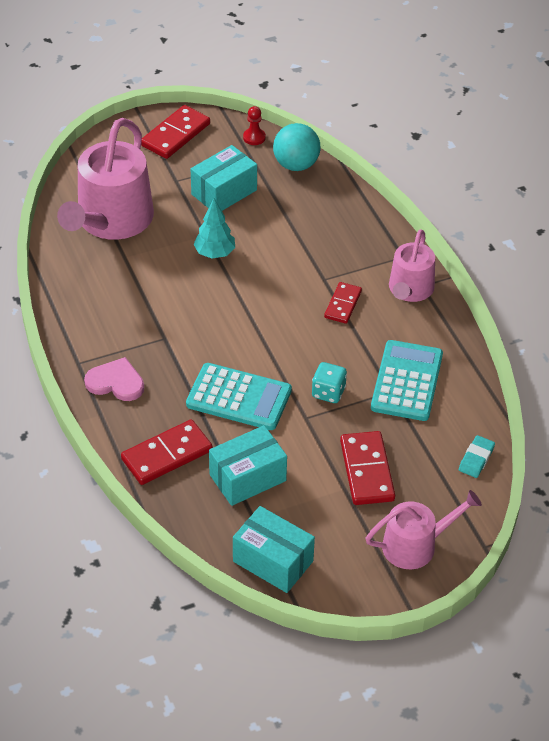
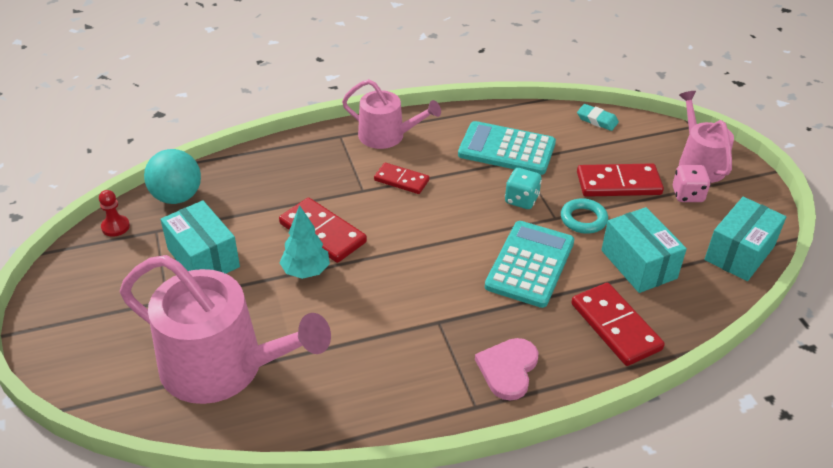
camera: 85 degrees left, 5 degrees down
(175, 135) = (79, 296): red domino -> red domino (323, 233)
(306, 439) = (583, 219): none -> turquoise ring
(358, 528) = (687, 195): none -> pink dice

